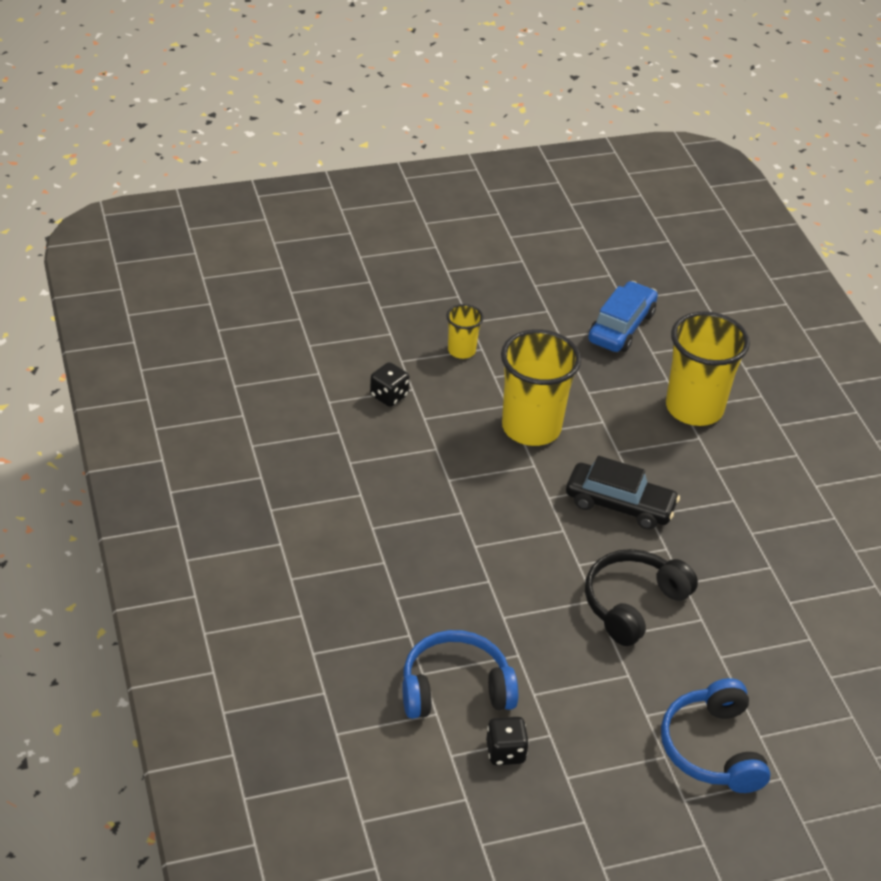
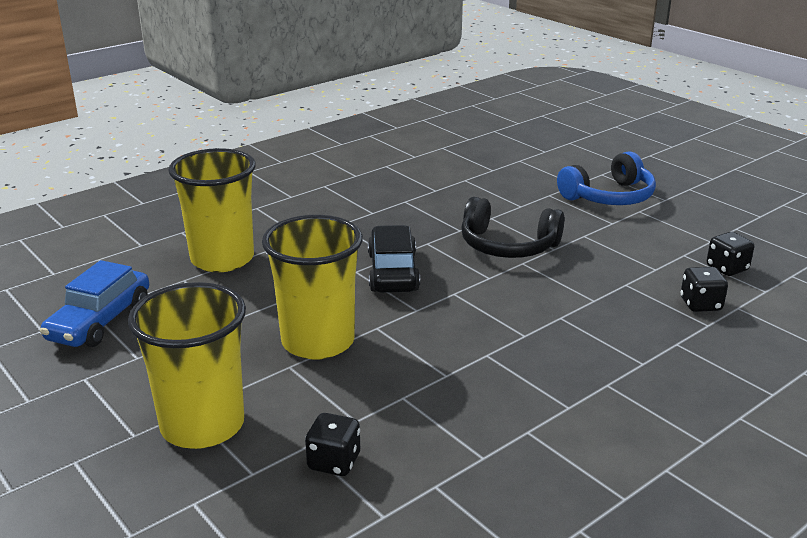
camera: 110 degrees left, 15 degrees down
(455, 688) = (700, 304): blue headphones -> black dice
(461, 350) = (202, 425): yellow cup -> yellow cup, size x2.03
(621, 327) = (100, 321): blue car -> blue car turned 75 degrees counterclockwise

